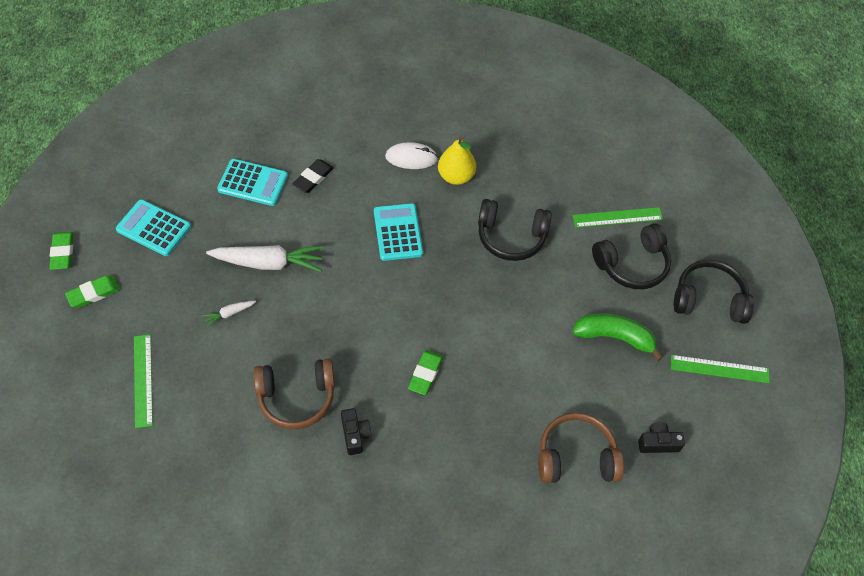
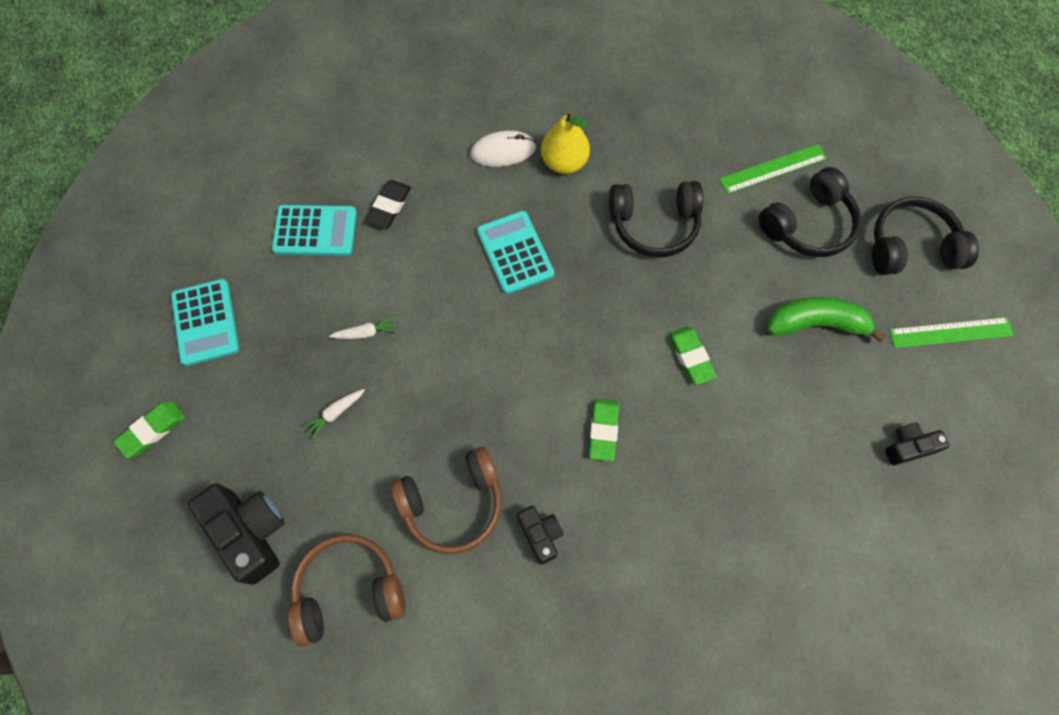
camera: 10 degrees left, 10 degrees up
(62, 252) = (95, 385): green eraser -> green eraser (691, 357)
(143, 380) = (249, 532): green ruler -> black camera
(154, 228) = (205, 322): turquoise calculator -> turquoise calculator turned 120 degrees counterclockwise
(268, 263) = (366, 333): white carrot -> white carrot, size x0.45
(576, 457) = (817, 491): brown headphones -> brown headphones (348, 590)

